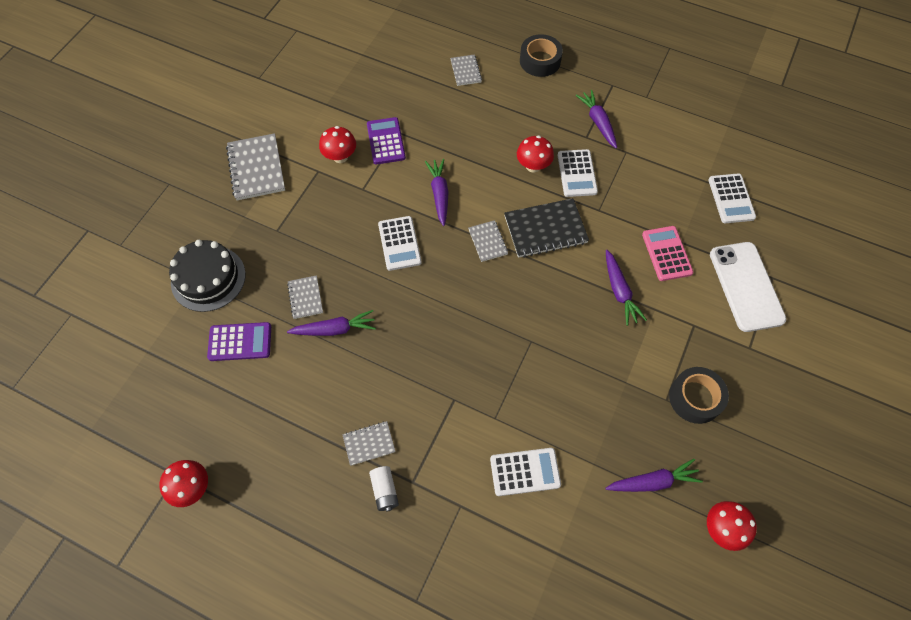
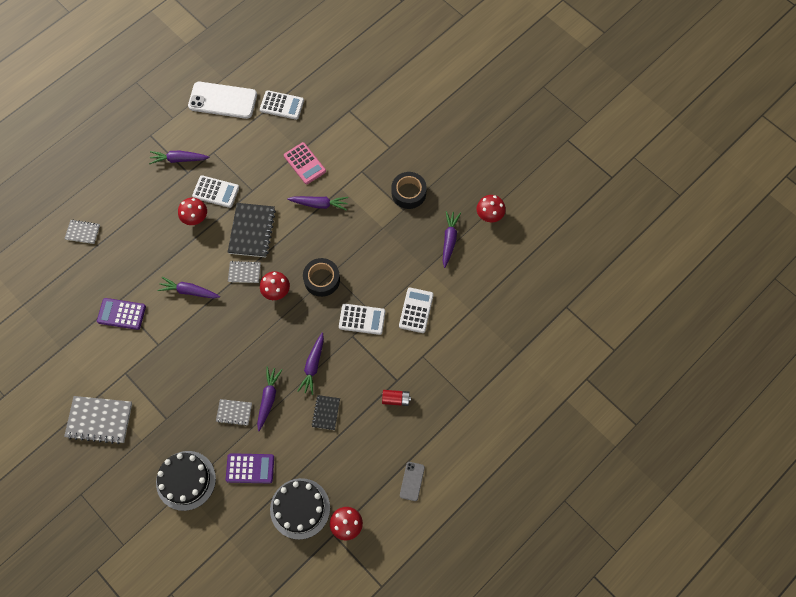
camera: 70 degrees left, 5 degrees up
(202, 420) = (300, 508): none -> black cake
(240, 342) = (250, 468): purple calculator -> purple calculator turned 75 degrees clockwise
(273, 556) = (412, 481): none -> grey phone
(337, 405) = (326, 413): none -> black notebook
(340, 157) = (120, 352): red mushroom -> red mushroom (276, 291)
(369, 443) = (361, 400): grey notebook -> none
(385, 490) = (396, 399): white battery -> red battery
(395, 365) = (313, 366): none -> purple carrot
(399, 243) = (218, 333): white calculator -> white calculator (362, 319)
(540, 61) = (101, 175): black tape -> black tape (322, 279)
(666, 253) = (305, 163): pink calculator -> pink calculator turned 135 degrees counterclockwise
(746, 286) = (348, 128): white phone -> white phone (223, 100)

